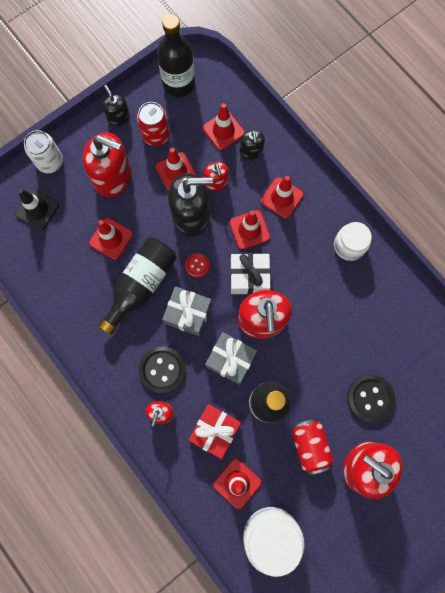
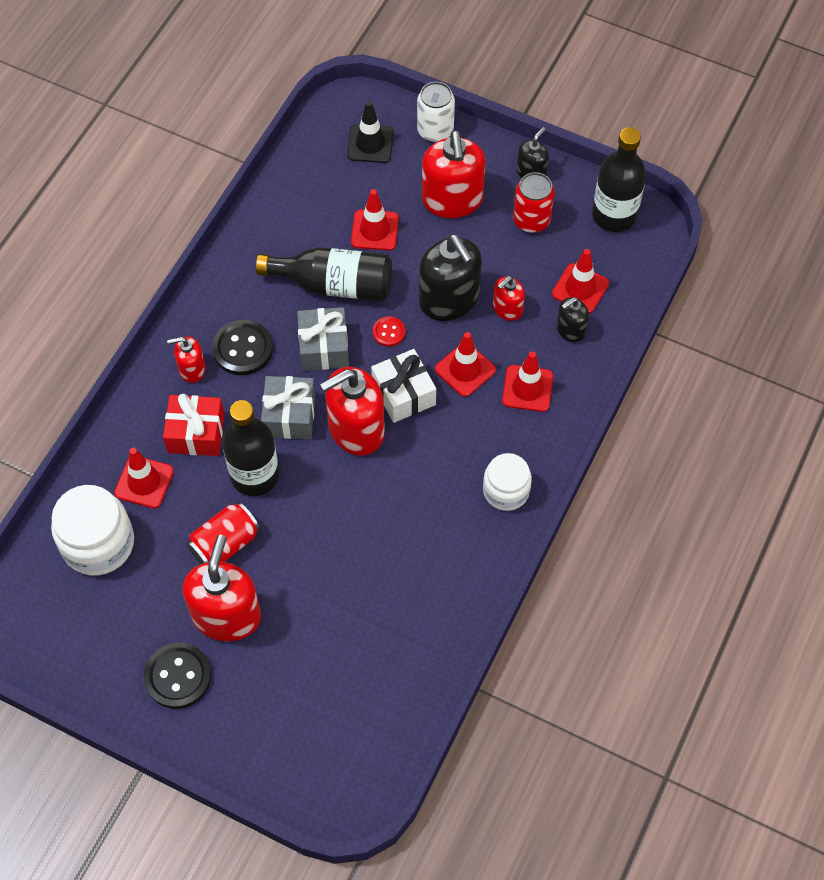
camera: 65 degrees right, 15 degrees down
(176, 172) = (496, 261): red traffic cone -> none
(370, 398) = (316, 592): black button -> black button (178, 676)

